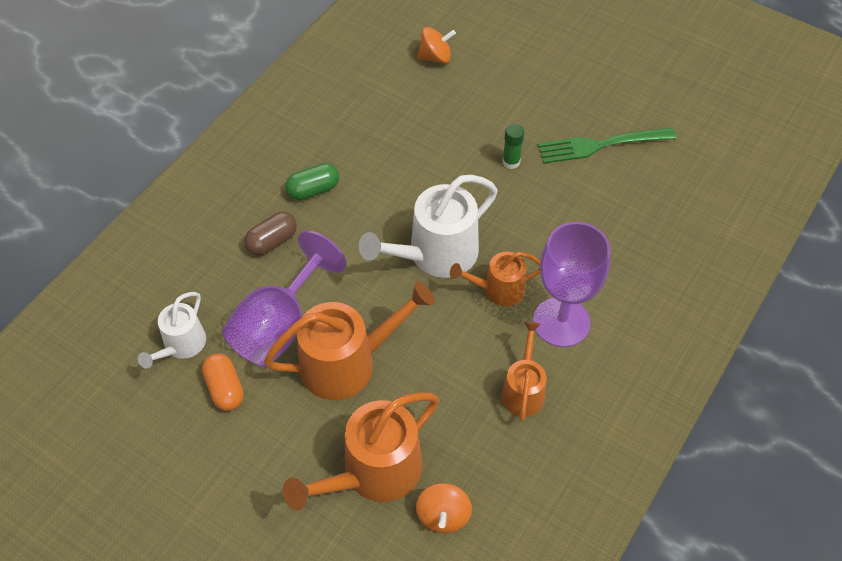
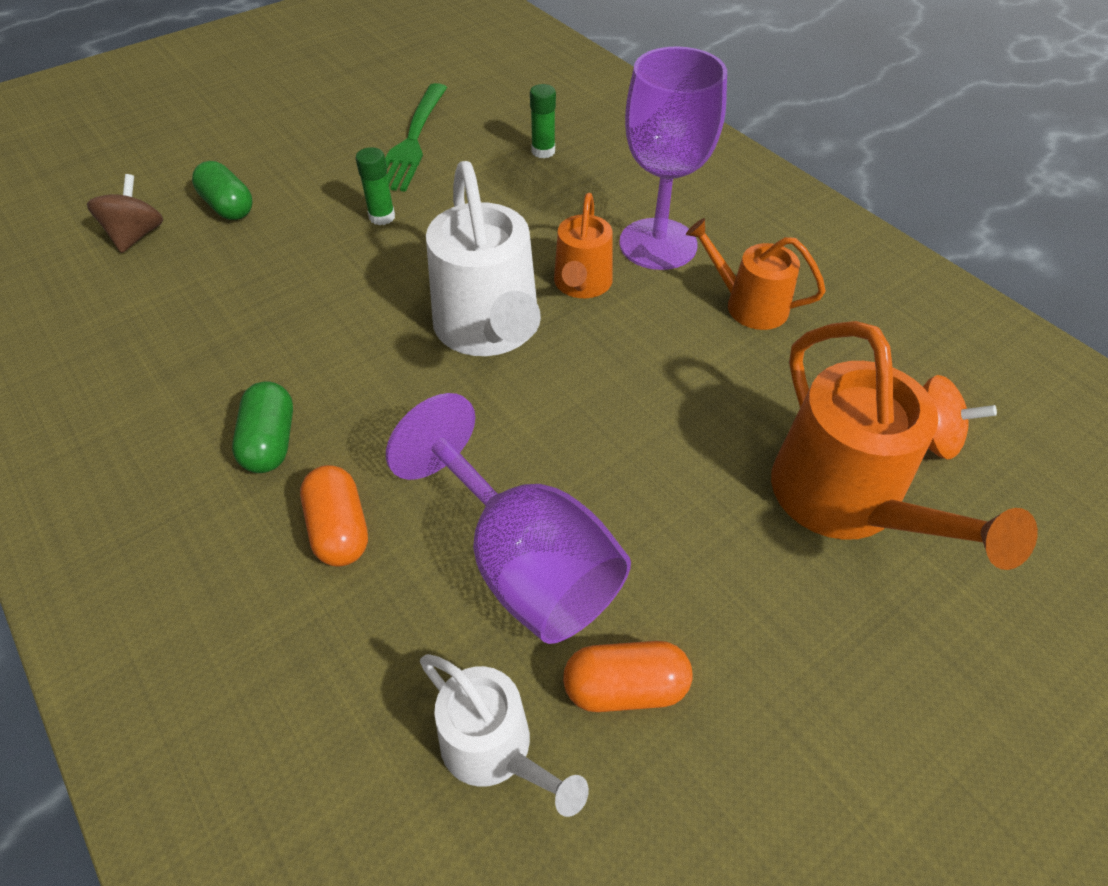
camera: 70 degrees left, 5 degrees down
(272, 241) = (339, 529): brown capsule -> orange capsule
(347, 363) = (637, 484): orange watering can -> none
(435, 57) = (136, 236): orange spinning top -> brown spinning top
(481, 84) = (228, 207): none -> green capsule
(632, 223) = (543, 151): none -> green glue stick

